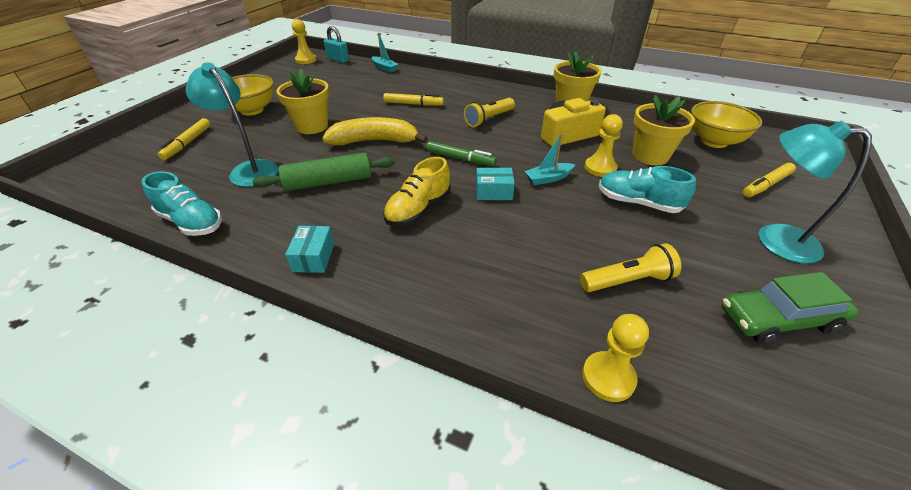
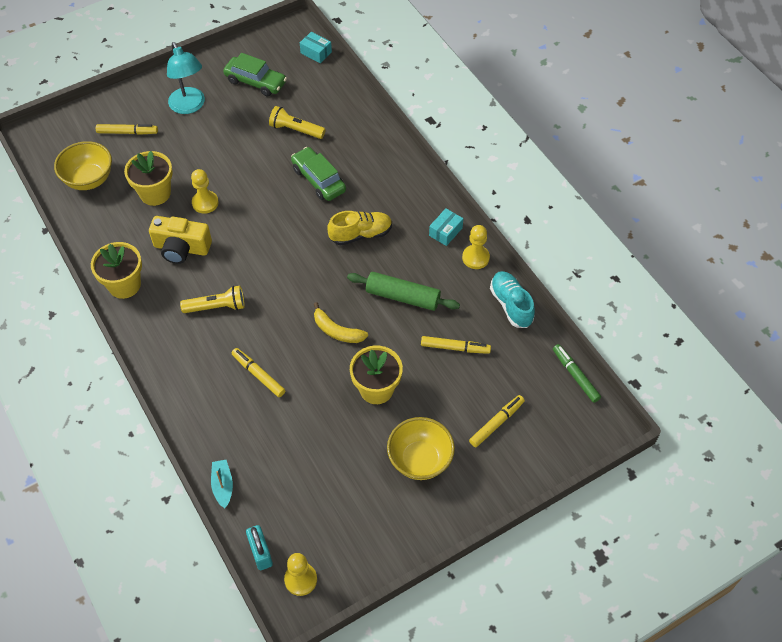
camera: 145 degrees left, 15 degrees up
(249, 169) = (455, 348): turquoise lamp -> yellow marker
(375, 141) = (337, 331): yellow banana -> yellow banana, size x0.66
(460, 159) = (289, 268): green marker -> green marker (575, 375)
(493, 192) = (299, 223): turquoise box -> turquoise box (316, 52)
(524, 238) = (318, 180): none -> green car
(548, 178) = (251, 214): turquoise boat -> none
(608, 377) = (356, 103): yellow pawn -> yellow pawn (475, 258)
(638, 203) = (223, 165): turquoise shoe -> none

